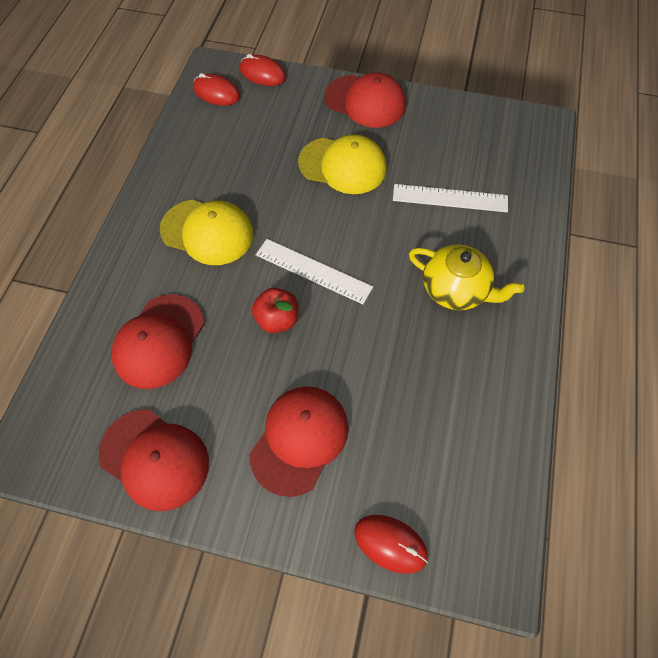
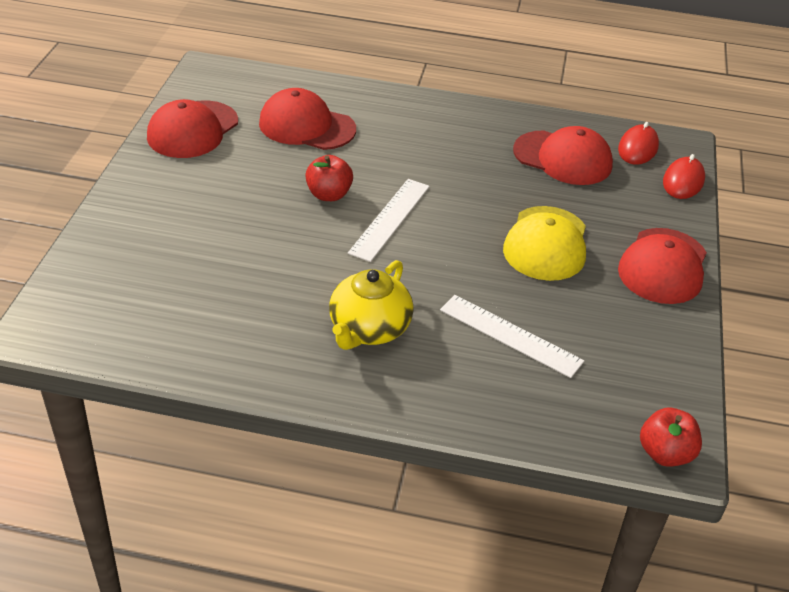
camera: 85 degrees right, 20 degrees down
(207, 232) = (434, 148): yellow cap -> none
(299, 439) = (197, 208): red cap -> red cap (563, 158)
(390, 544) = (86, 262): red mouse -> none
(450, 198) = (510, 335): white ruler -> white ruler turned 60 degrees counterclockwise
(545, 130) = (665, 453): none -> red apple

